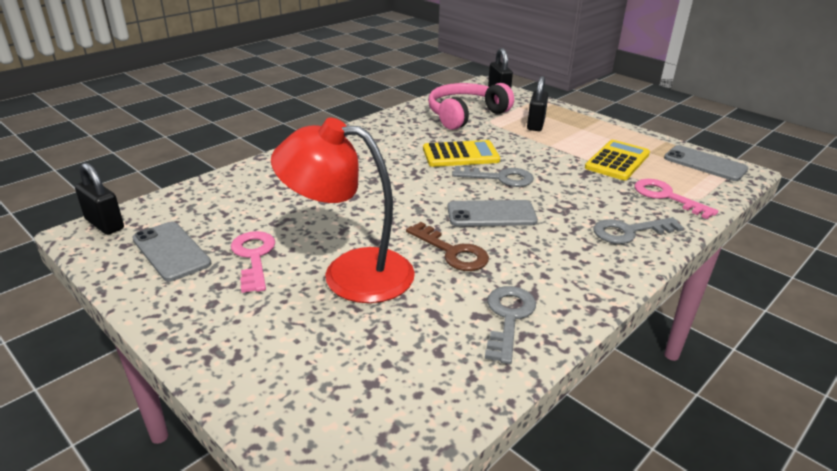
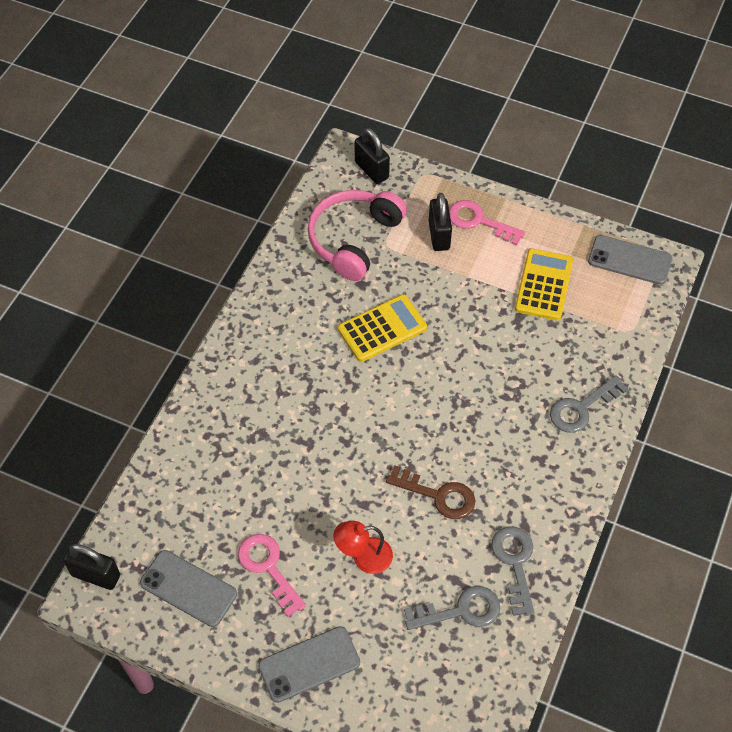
camera: 20 degrees left, 25 degrees up
(350, 273) = (364, 557): red lamp -> red lamp, size x0.49
(491, 214) = (451, 425): grey phone -> grey phone (309, 664)
(499, 178) = (437, 359): grey key -> grey key (460, 610)
(666, 197) = (603, 337): pink key -> pink key (479, 221)

